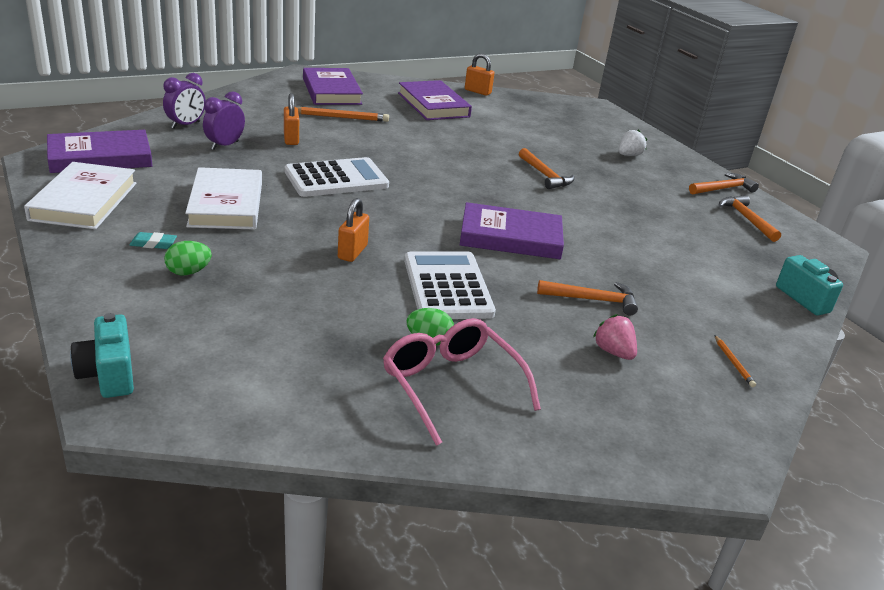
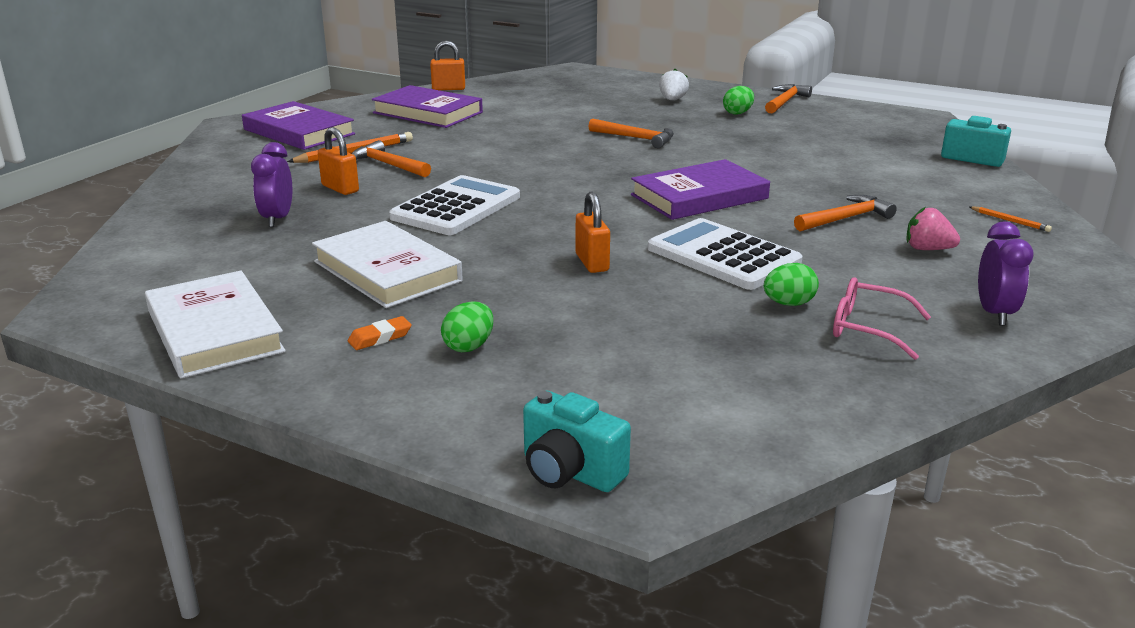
camera: 30 degrees left, 5 degrees down
(100, 157) = (146, 282): purple book -> none
(153, 244) = (380, 338): turquoise eraser -> orange eraser
(186, 125) = (191, 215): purple clock -> purple clock (994, 313)
(451, 385) = (867, 328): pink glasses -> pink glasses, size x0.66
(663, 184) = (737, 113): none -> green egg
(746, 219) = (839, 118): orange hammer -> orange hammer (388, 165)

